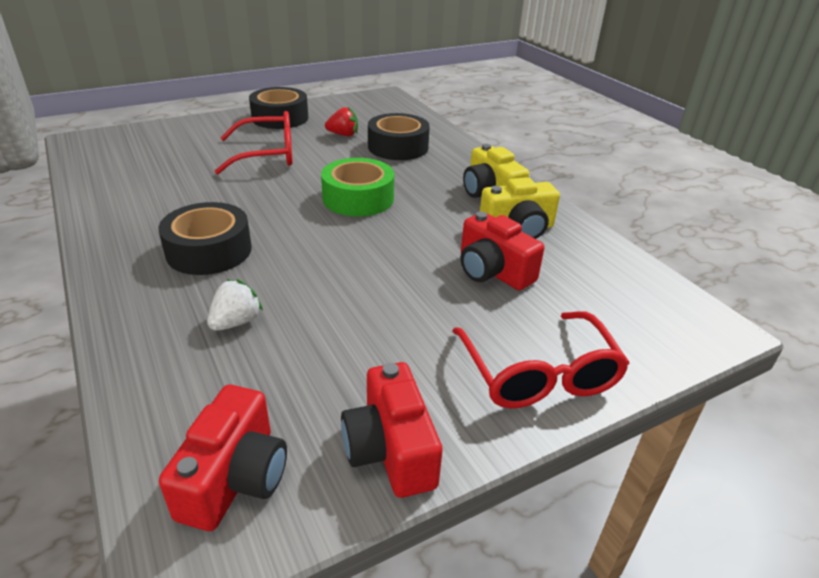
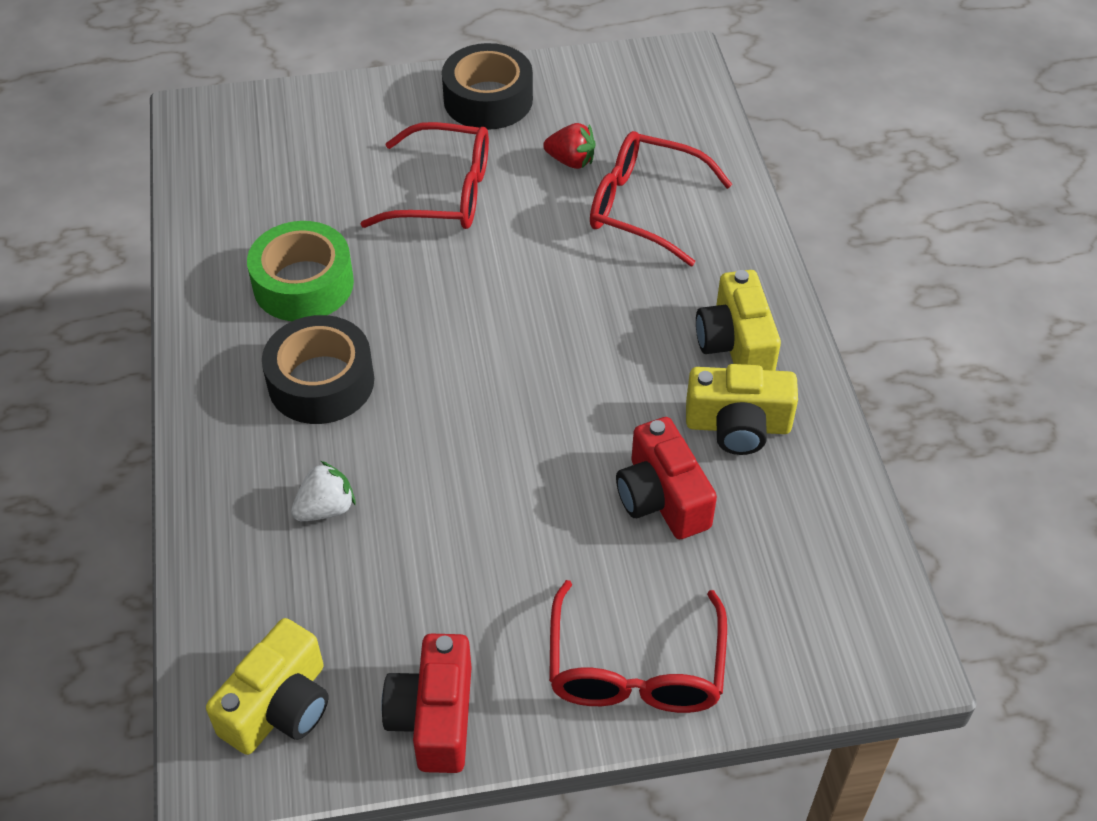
camera: 20 degrees right, 15 degrees up
(235, 478) = (279, 706): red camera -> yellow camera
(358, 198) = (540, 317): green tape -> green tape (303, 284)
(398, 147) = (643, 207): black tape -> red glasses

